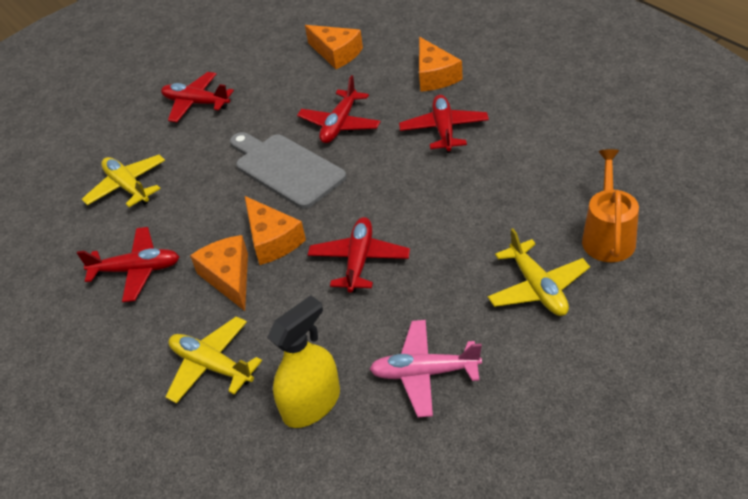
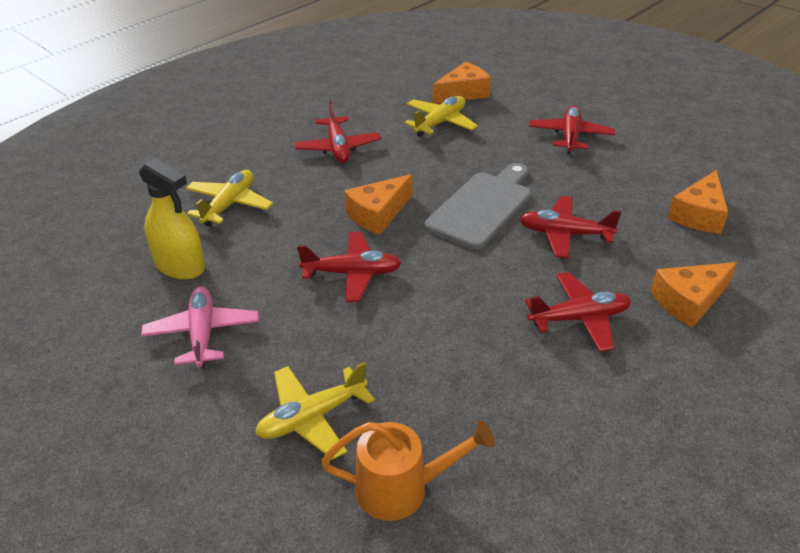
camera: 75 degrees right, 5 degrees down
(229, 277) = (329, 197): orange cheese -> orange cheese (463, 93)

